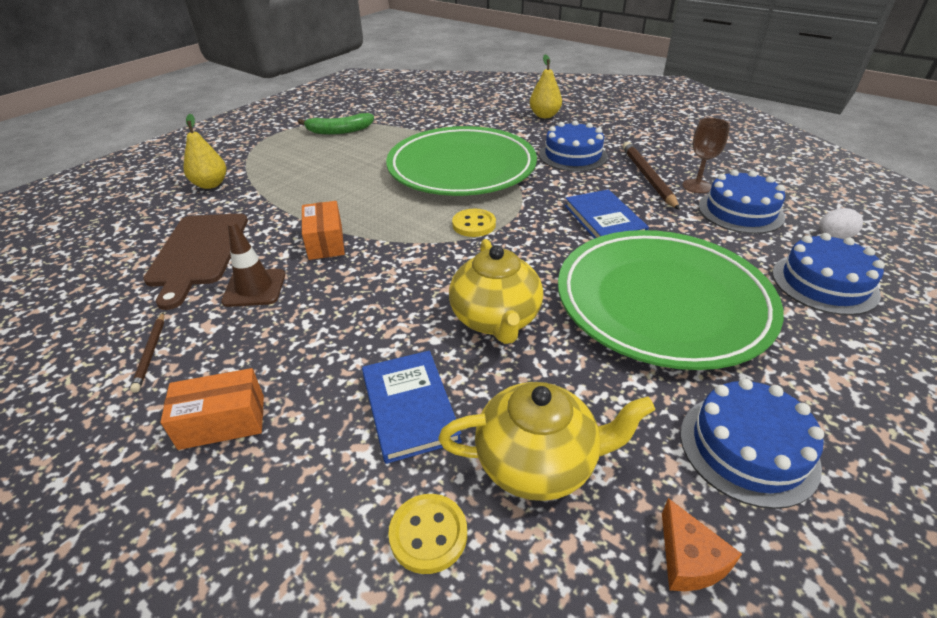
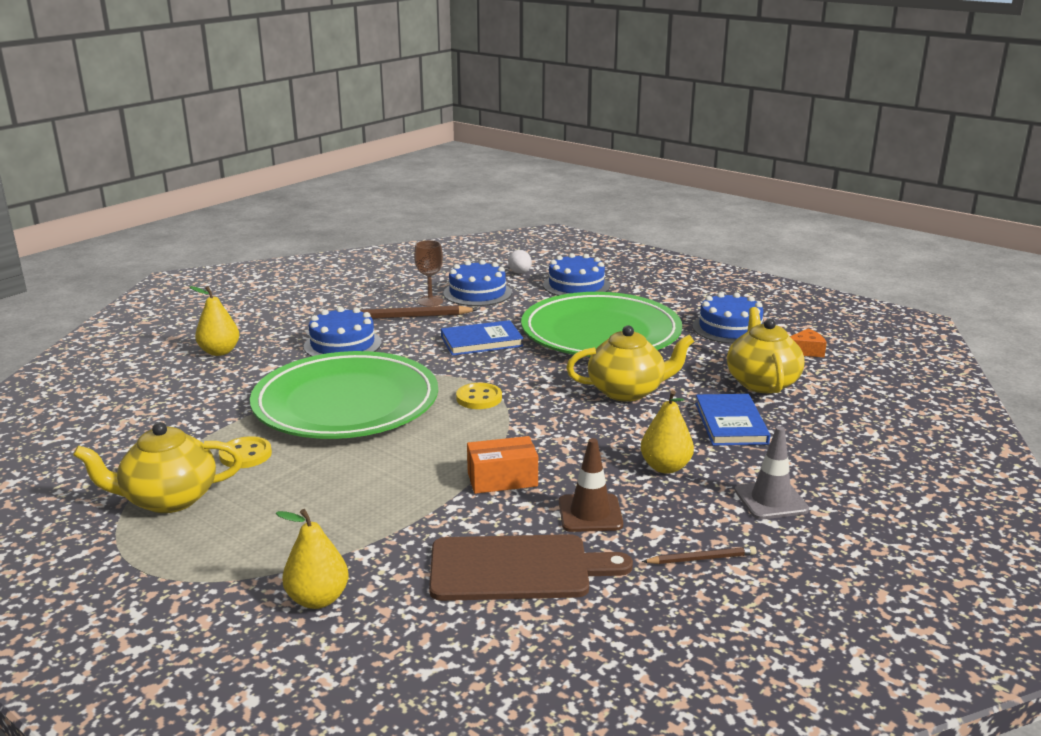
camera: 90 degrees left, 15 degrees down
(222, 422) = (771, 500): orange box -> grey traffic cone
(318, 340) = (665, 467): none -> yellow pear
(339, 131) = (168, 499): green banana -> yellow teapot
(410, 407) = (730, 423): blue book -> blue book turned 75 degrees counterclockwise
(428, 534) = (825, 415): yellow button -> yellow button (245, 455)

